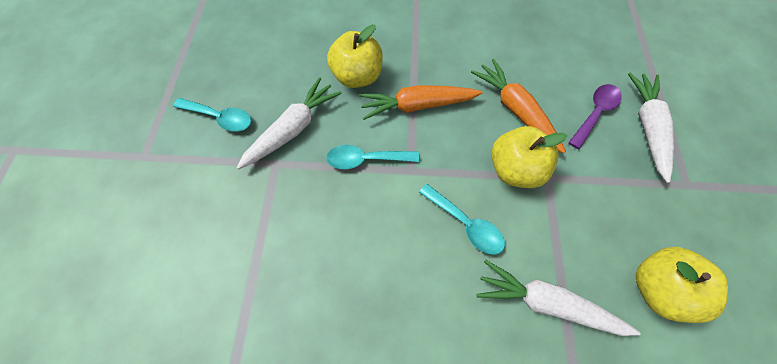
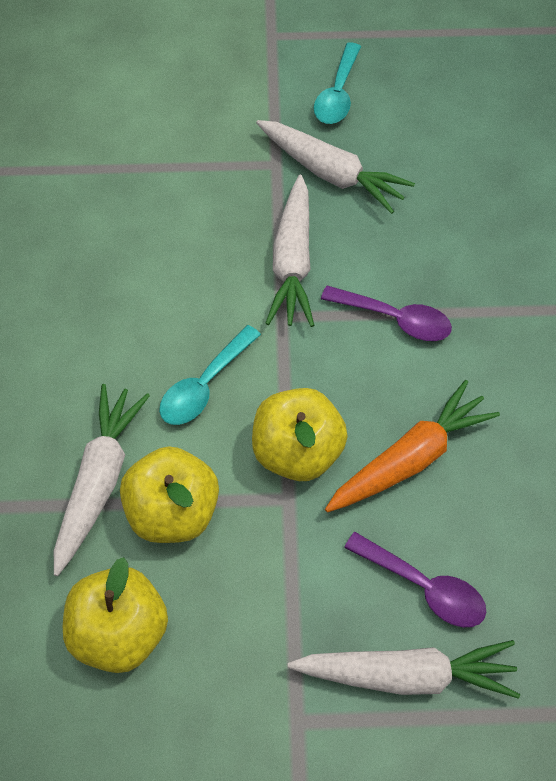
camera: 85 degrees right, 5 degrees down
(357, 76) = (437, 237): yellow apple -> yellow apple (173, 512)
(366, 159) = (293, 261): turquoise spoon -> white carrot
(417, 106) = (395, 319): orange carrot -> purple spoon

